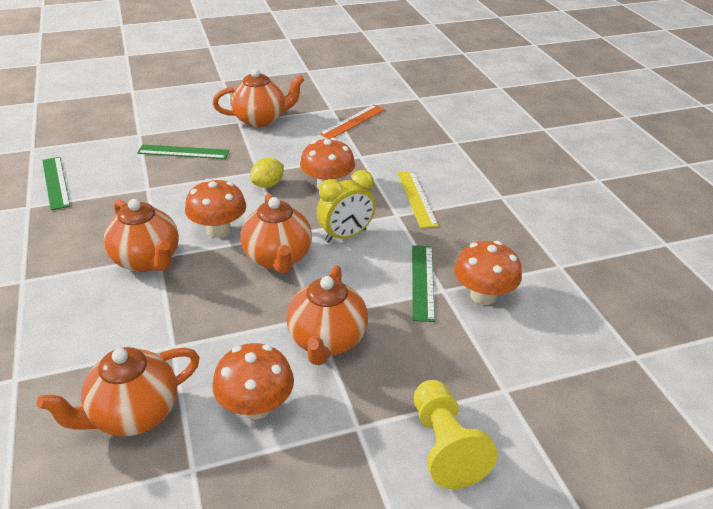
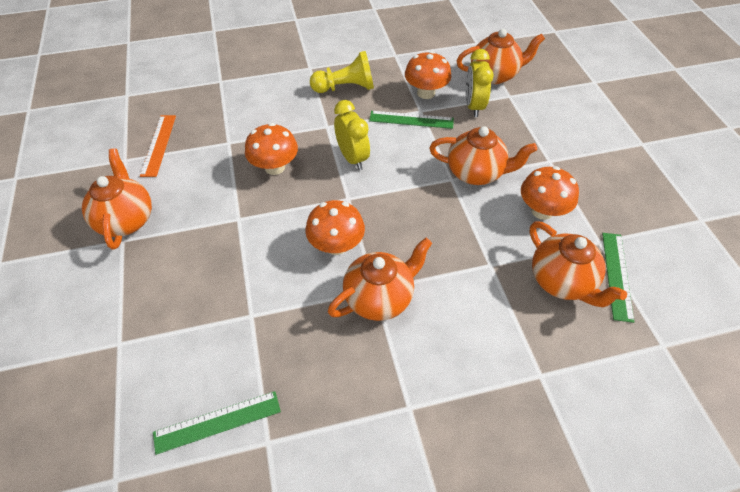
camera: 85 degrees left, 15 degrees up
(183, 152) = (179, 289): green ruler -> green ruler (617, 275)
(268, 185) = (264, 210): yellow lemon -> none
(278, 258) = (381, 201): orange teapot -> orange teapot (494, 75)
(352, 122) = (158, 145): orange ruler -> orange ruler turned 45 degrees clockwise
(416, 198) = (304, 113): yellow ruler -> none
(445, 446) = (556, 125): yellow pawn -> yellow pawn (346, 88)
(466, 345) = (473, 106): none -> yellow clock

